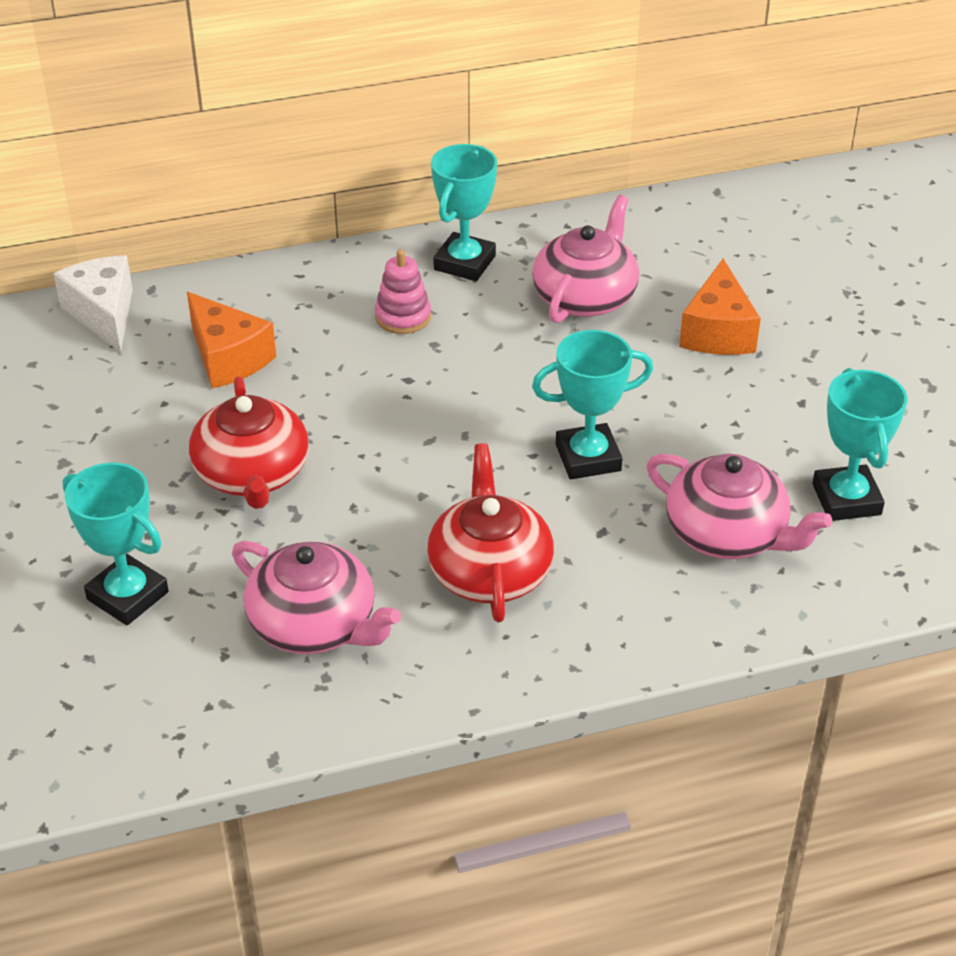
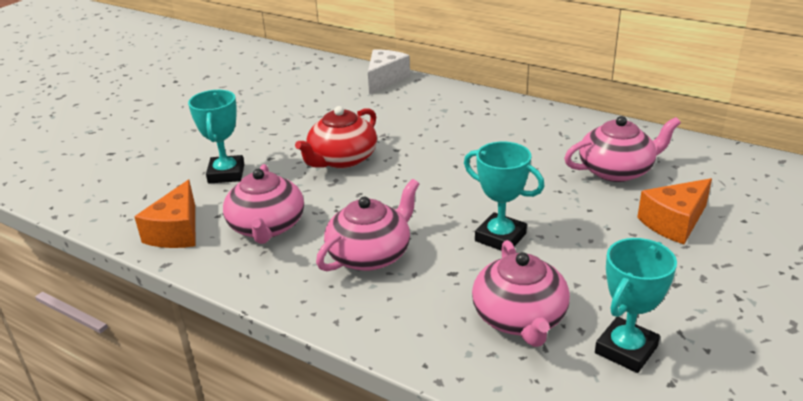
camera: 50 degrees right, 10 degrees down
(228, 358) = (405, 115): orange cheese -> orange cheese (176, 231)
(403, 317) = (506, 136): pink stacking toy -> none
(464, 263) = (573, 129): turquoise trophy -> none
(490, 571) = (370, 254): red teapot -> pink teapot

